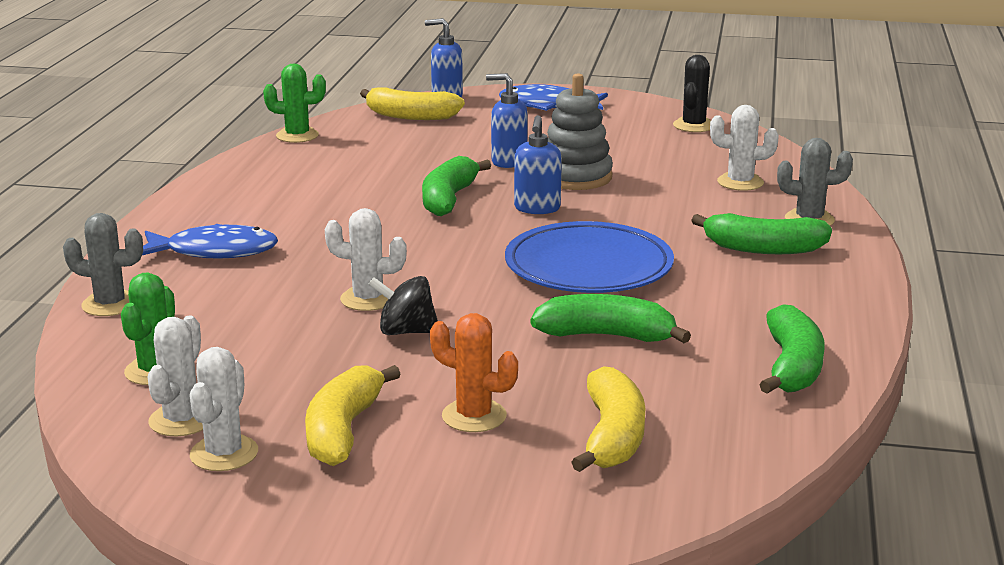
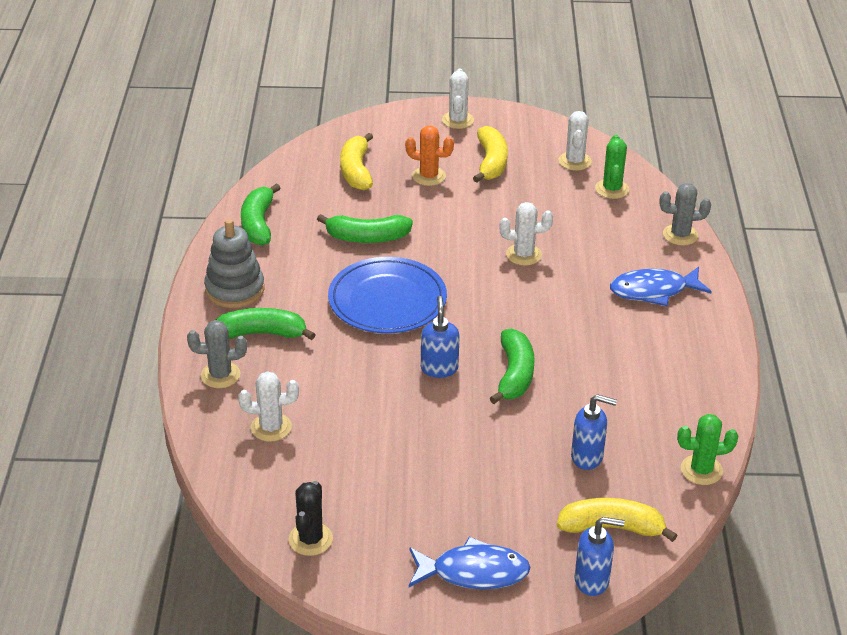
camera: 170 degrees right, 15 degrees up
(224, 453) = (541, 146): white cactus -> white cactus (457, 120)
(406, 331) = (488, 230): black spinning top -> none
(508, 161) = (482, 442): blue soap dispenser -> blue soap dispenser (587, 457)
(575, 177) = (417, 421): grey stacking toy -> grey stacking toy (235, 289)

